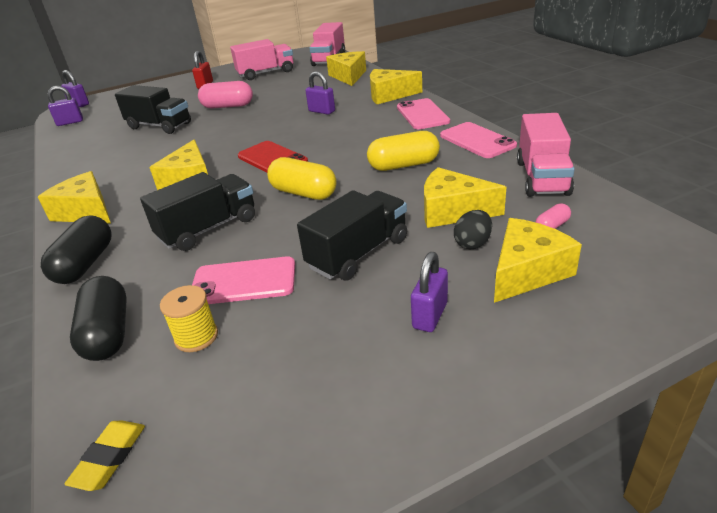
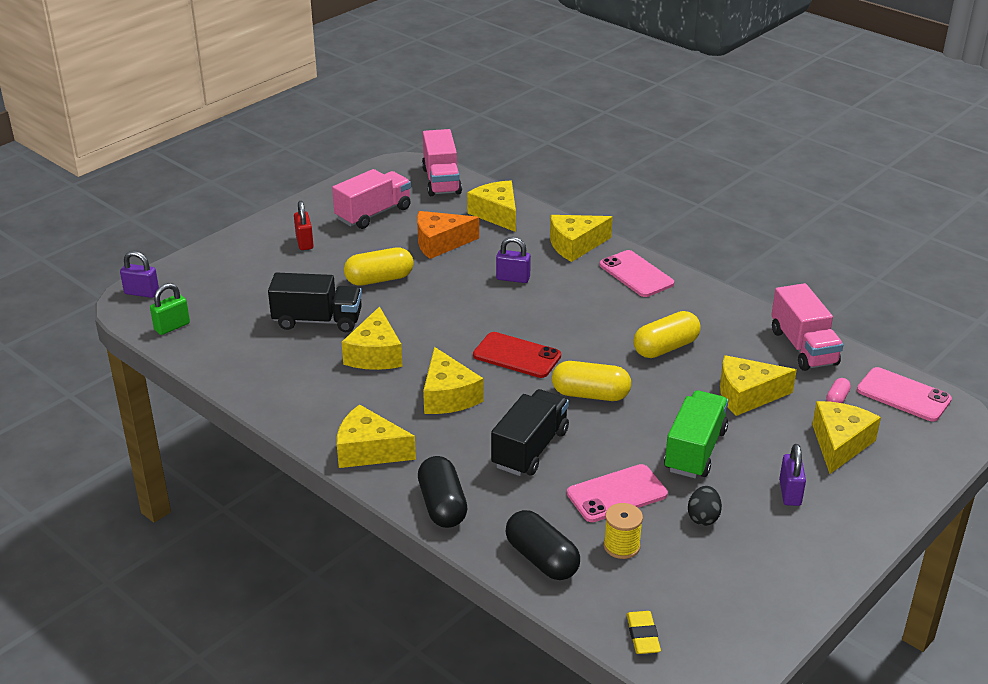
camera: 25 degrees left, 0 degrees up
(70, 122) = (172, 327): purple padlock -> green padlock
(171, 148) = (375, 354): none -> yellow cheese
(228, 106) = (379, 279): pink capsule -> yellow capsule
(292, 89) = (440, 243): none -> orange cheese
(358, 253) = (695, 450): black truck -> green truck
(472, 243) = (783, 425): black egg -> black egg (703, 517)
(477, 141) = (718, 307): pink phone -> pink phone (903, 395)

